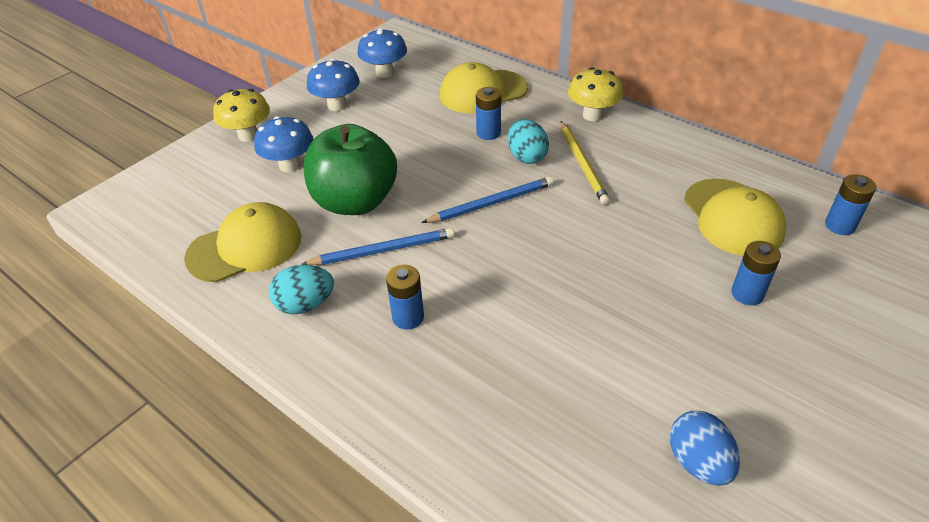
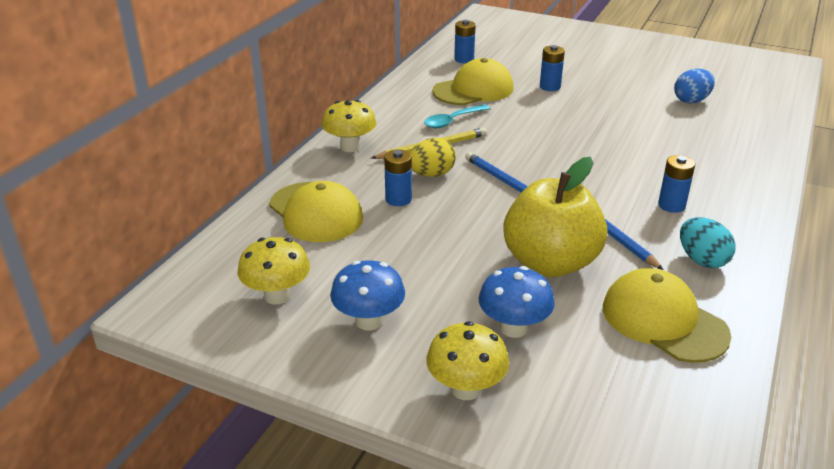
camera: 105 degrees left, 10 degrees down
(355, 201) = (550, 262): green apple -> yellow apple
(385, 73) = (277, 296): blue mushroom -> yellow mushroom
(526, 156) = (431, 174): turquoise egg -> yellow egg
(643, 186) = (452, 121): none -> turquoise spoon

